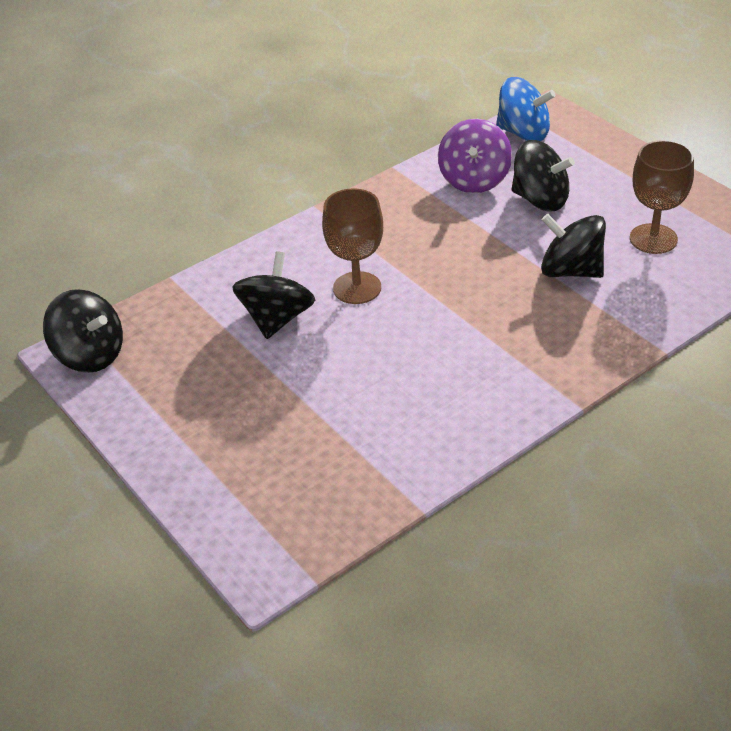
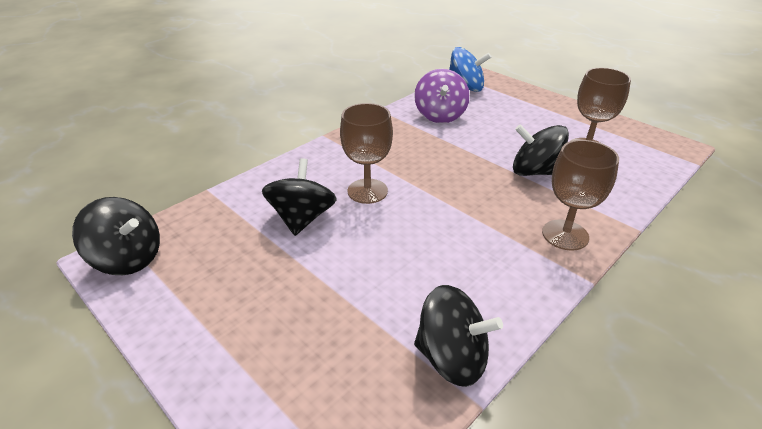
camera: 10 degrees left, 5 degrees down
(540, 200) = (492, 126): black spinning top -> black spinning top (452, 357)
(574, 354) = (565, 235): none -> brown goblet

